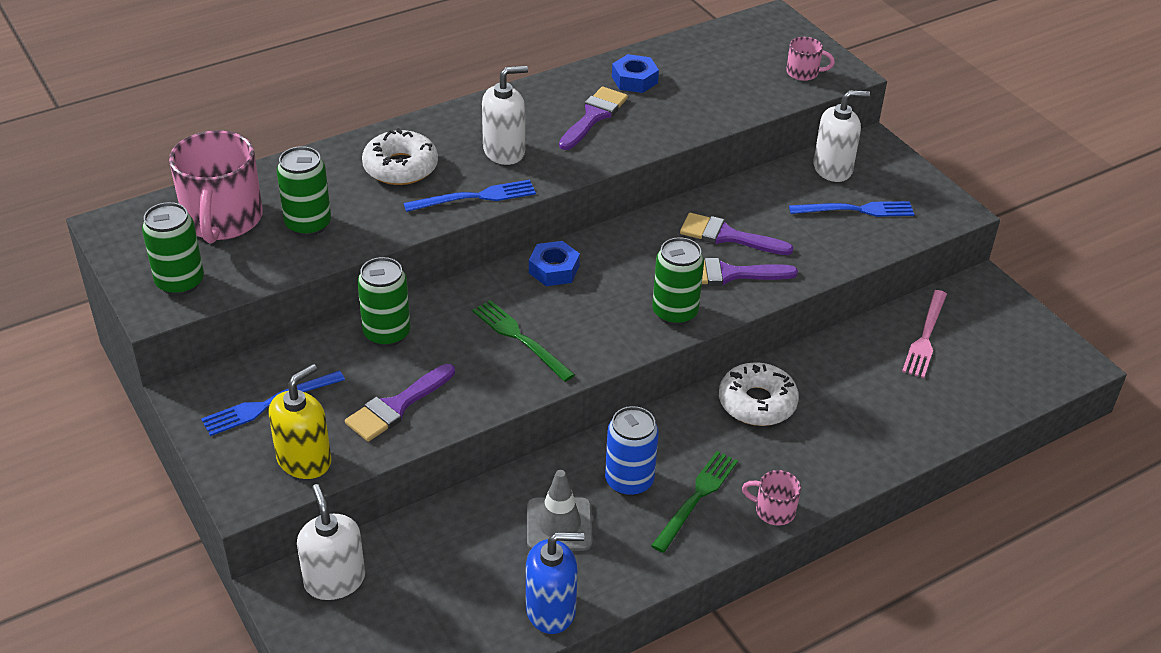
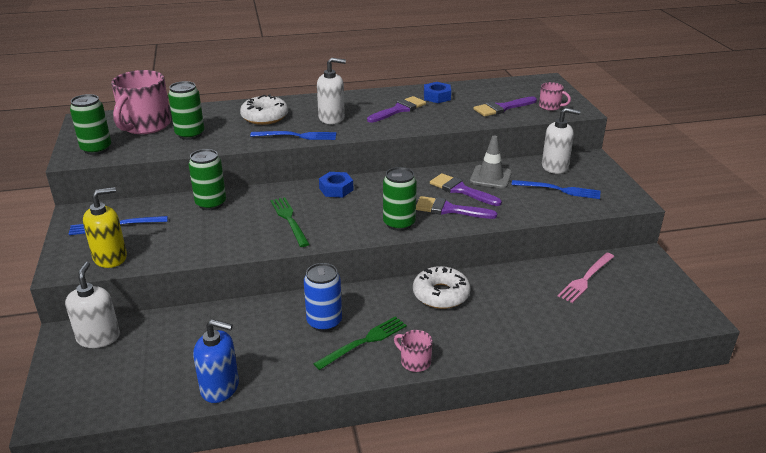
camera: 20 degrees right, 10 degrees down
(397, 406) = (187, 241): purple brush -> purple brush (502, 108)
(559, 524) = (261, 337): grey traffic cone -> grey traffic cone (490, 177)

